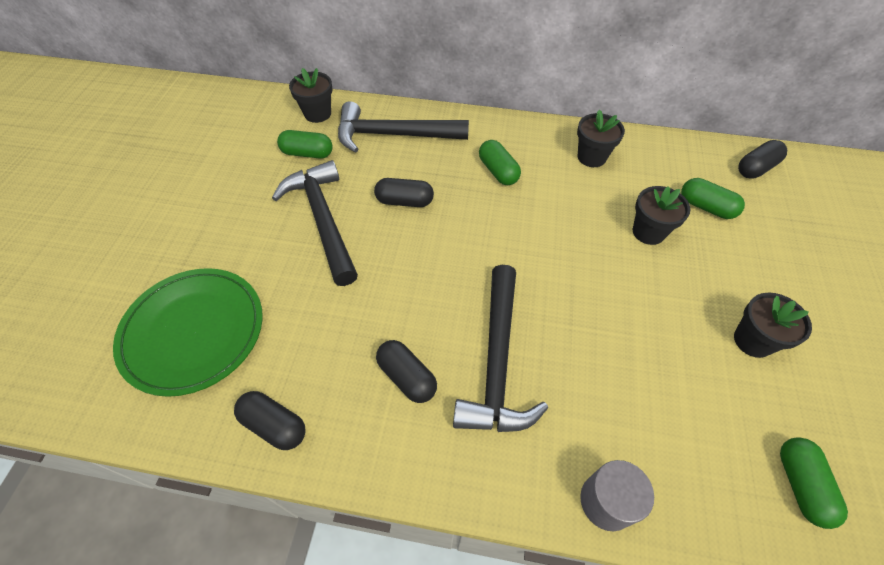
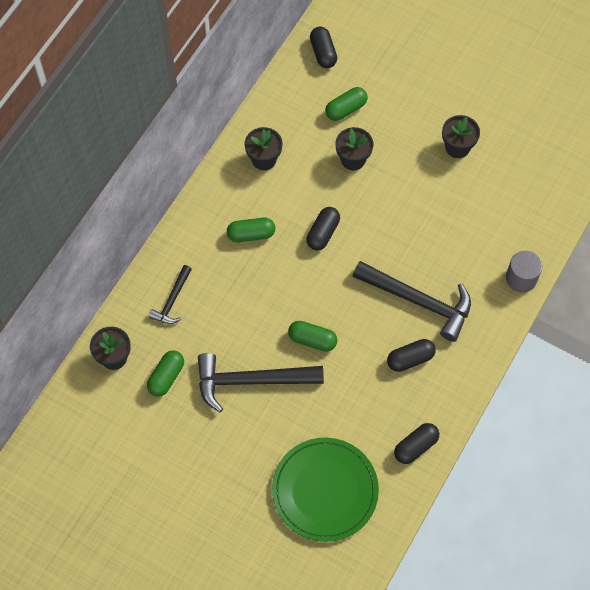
camera: 70 degrees left, 10 degrees up
(393, 135) = (172, 300): black hammer -> black hammer, size x0.53
(404, 201) = (255, 315): black capsule -> black capsule (323, 233)
(800, 485) = (544, 178): green capsule -> green capsule (312, 340)

